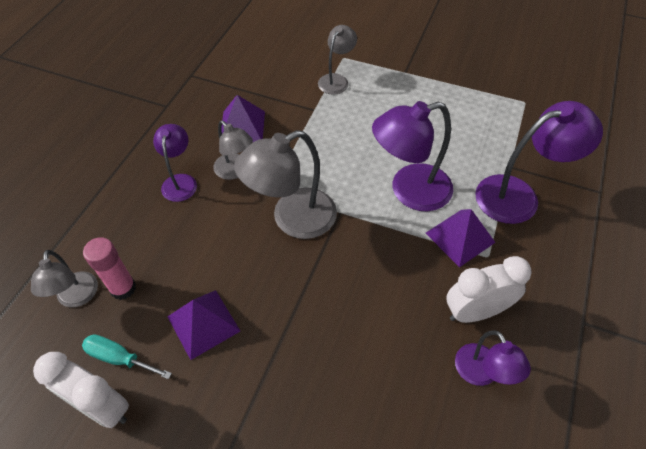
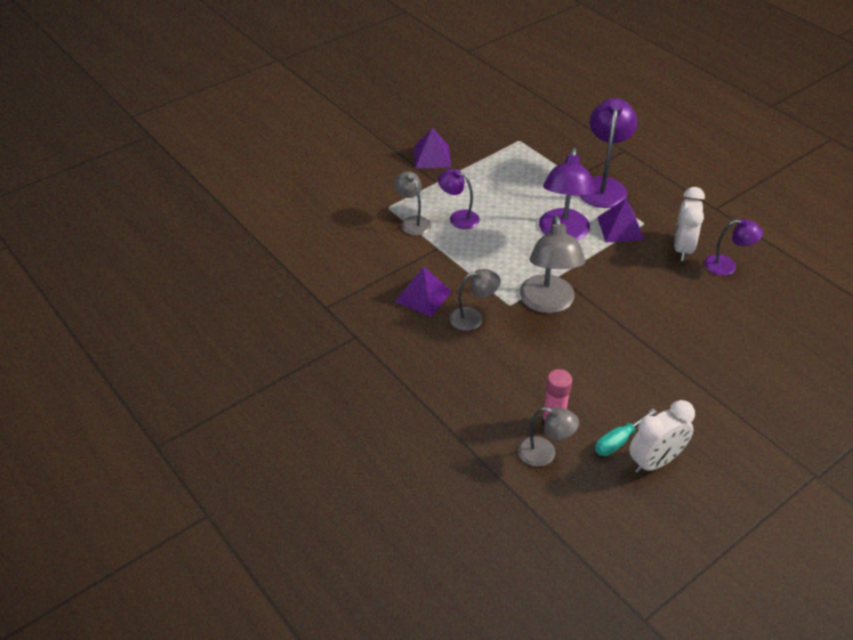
camera: 60 degrees left, 10 degrees down
(180, 181) = (460, 355): purple lamp -> purple lamp (458, 217)
(203, 323) = (614, 384): purple pyramid -> purple pyramid (432, 157)

